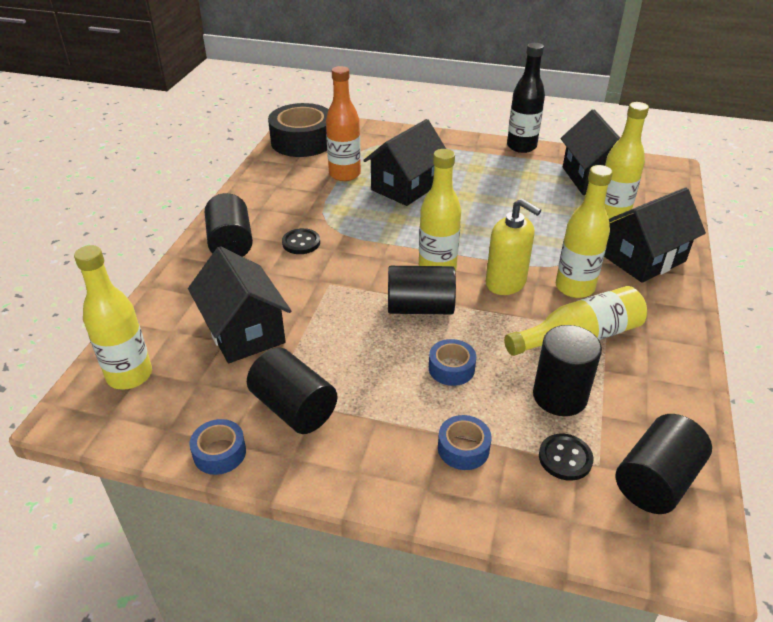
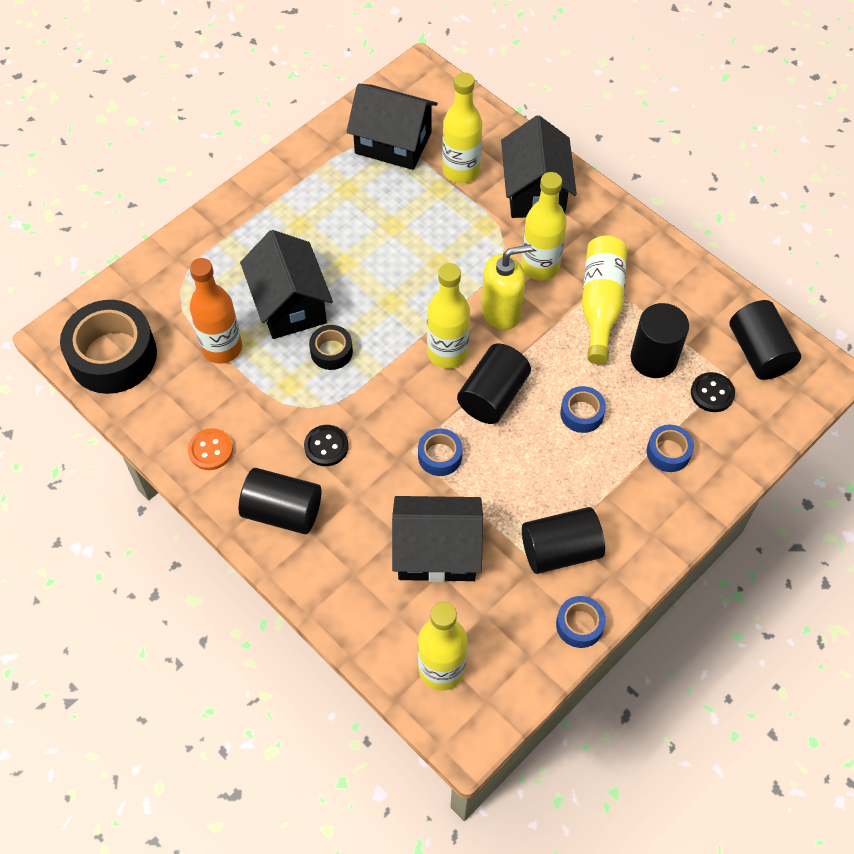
camera: 60 degrees left, 20 degrees up
(260, 198) = (210, 450): none -> orange button
(337, 300) = (440, 456): none -> blue tape
(384, 216) = (331, 351): none -> black tape
(521, 146) = (289, 161): black bottle -> none

